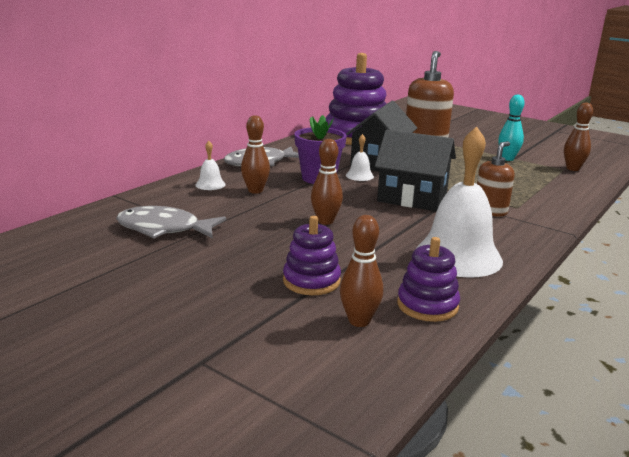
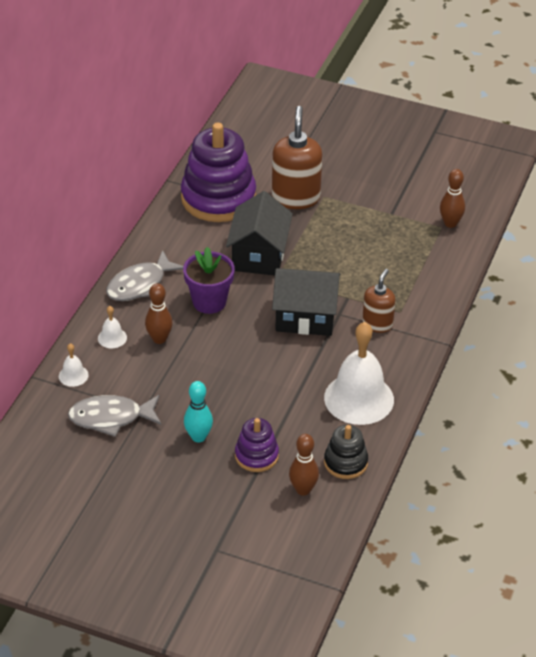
camera: 15 degrees left, 20 degrees up
(325, 221) = (240, 374): brown bowling pin -> none
(359, 176) = (246, 287): white bell -> white bell (73, 375)
(427, 305) = (345, 462): purple stacking toy -> black stacking toy
(507, 159) = (385, 216): turquoise bowling pin -> turquoise bowling pin (198, 437)

